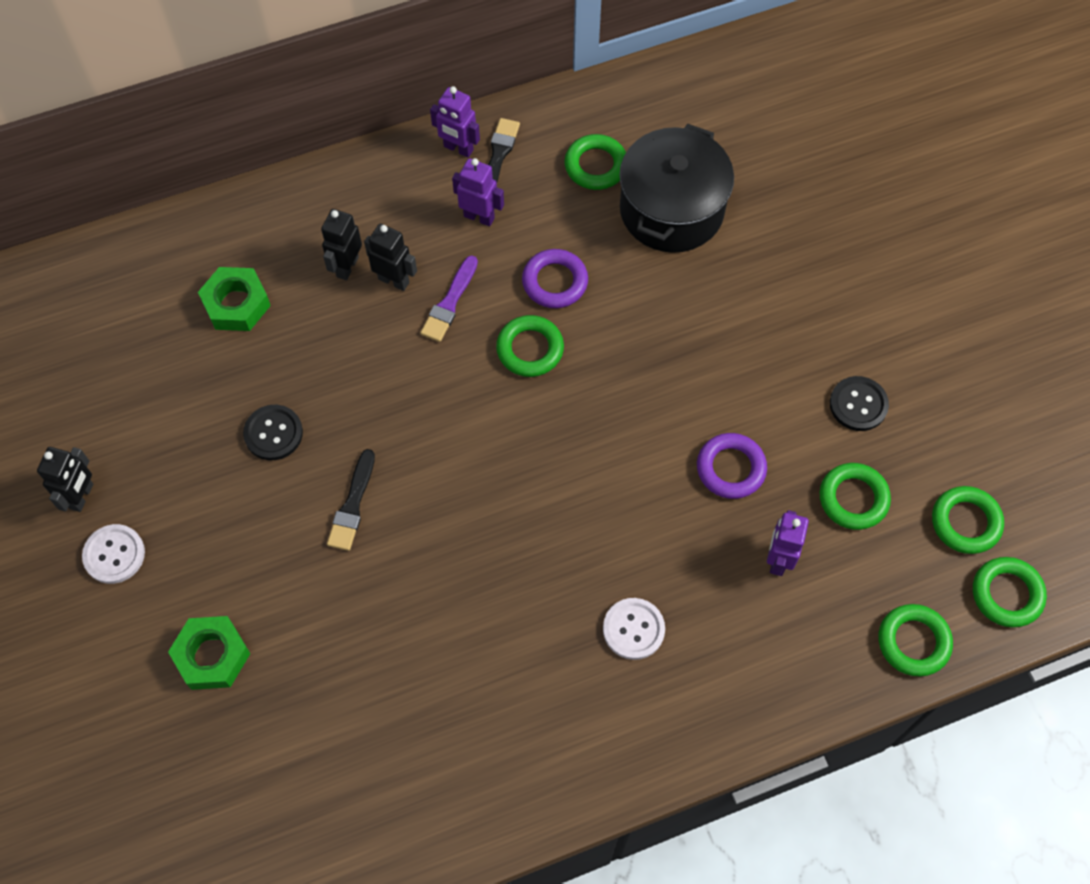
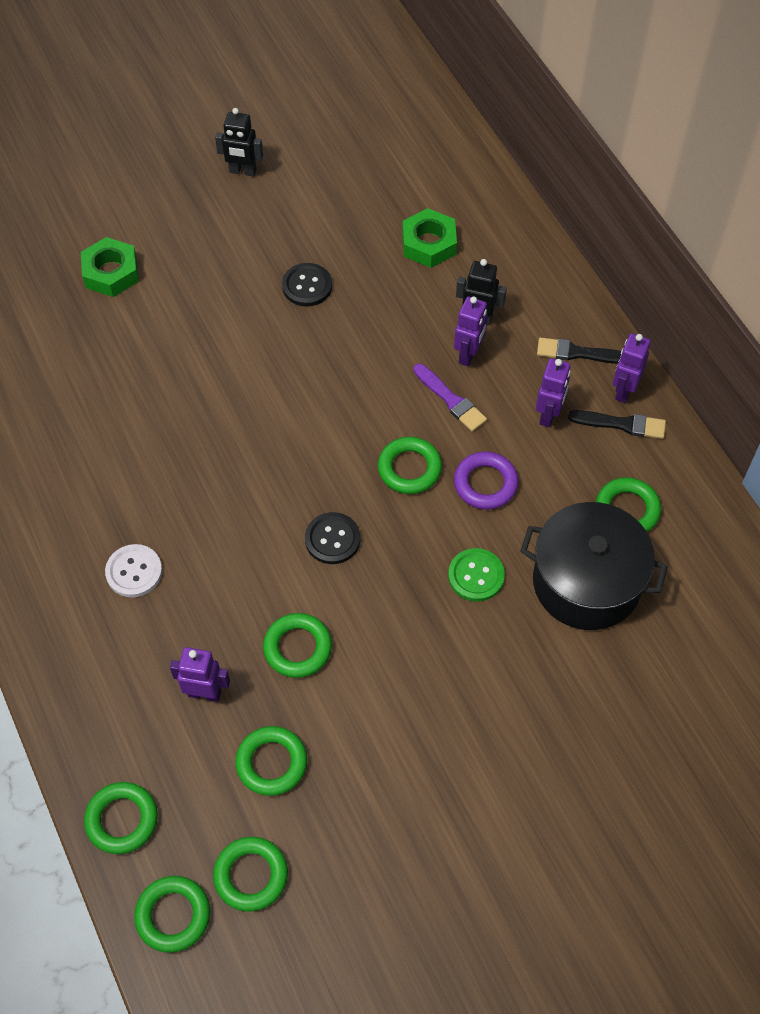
camera: 85 degrees right, 5 degrees down
(114, 555) = (194, 199): white button -> none
(352, 505) = (244, 349): black brush -> black brush (578, 353)
(394, 280) = (468, 354): black robot -> purple robot
(449, 303) = (451, 400): purple brush -> purple brush turned 150 degrees counterclockwise
(659, 301) = (476, 576): none -> green button
(731, 468) = (297, 648): purple ring -> green ring
(858, 404) = (378, 768): black button -> black button (332, 539)

